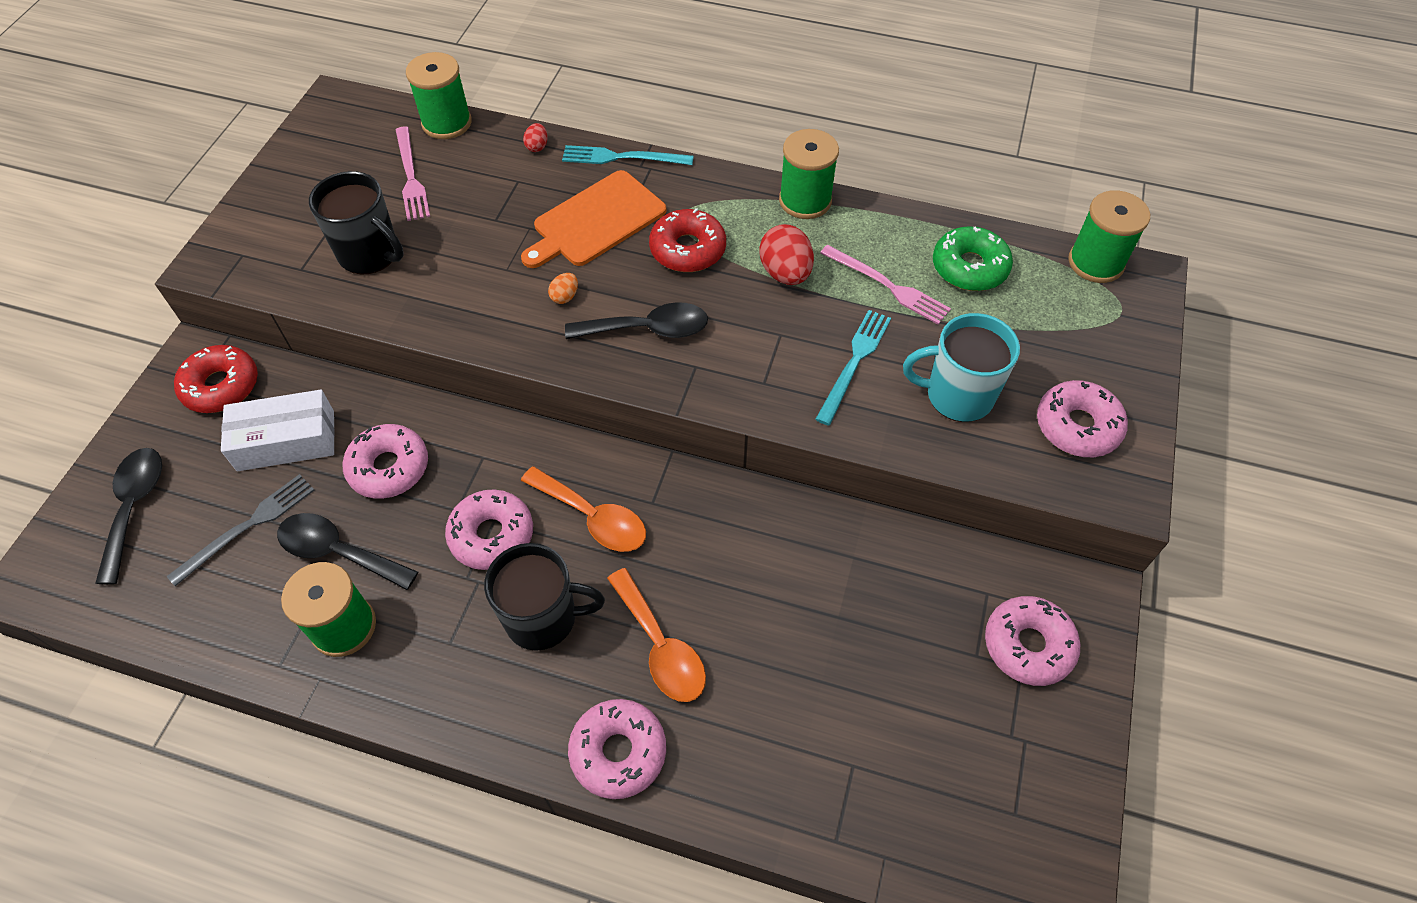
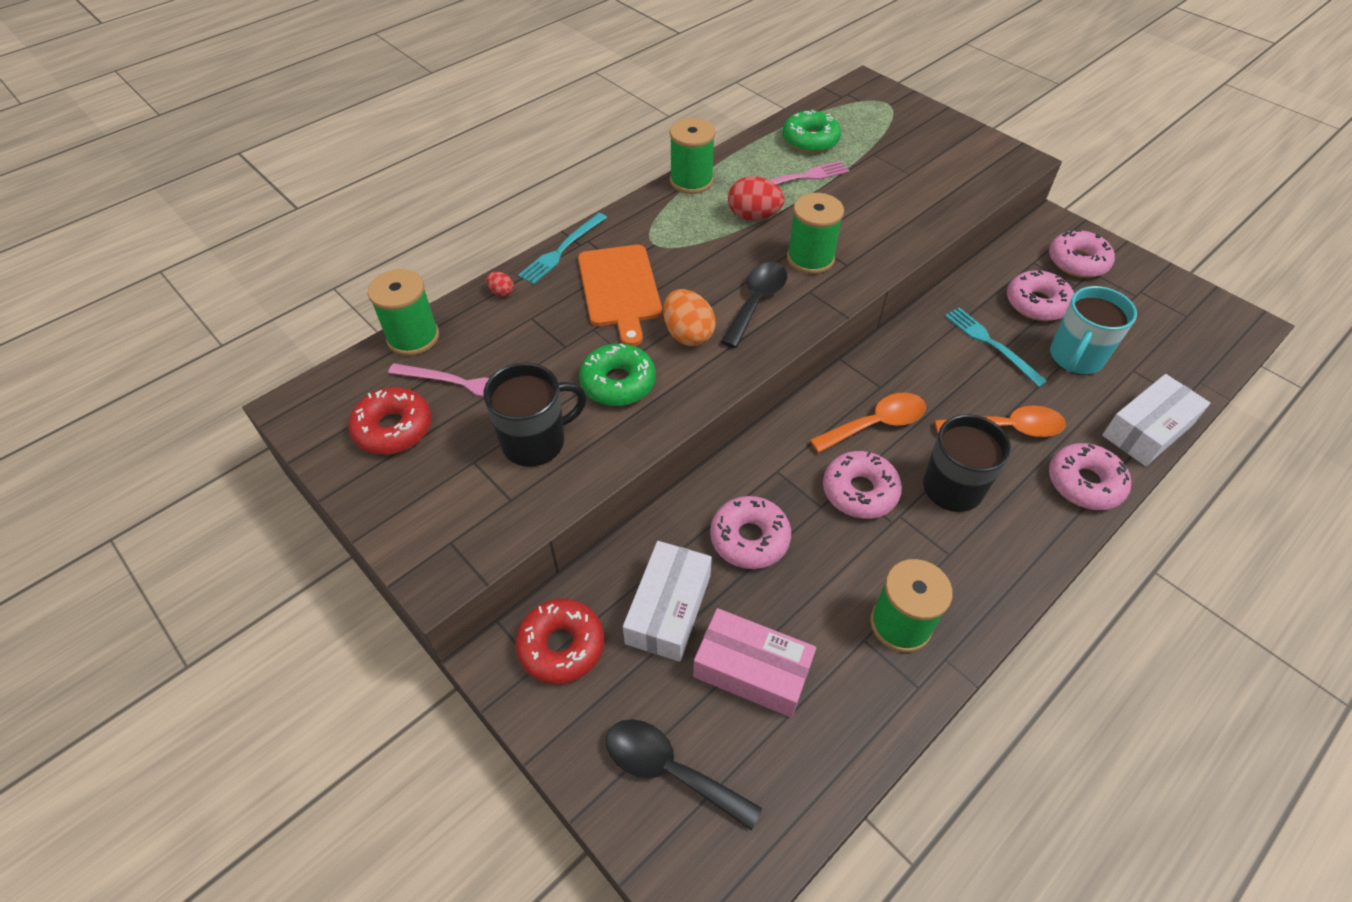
camera: 60 degrees left, 5 degrees down
(247, 526) = (752, 670): grey fork -> pink box
(338, 552) = (820, 604): black spoon -> none
(470, 275) = (618, 383): none -> green donut
(565, 297) = (688, 334): orange egg -> orange egg, size x2.00
(688, 249) = (692, 253): red donut -> red donut (393, 429)
(749, 806) = (1147, 430): none -> white box
(854, 362) = (857, 218): turquoise fork -> turquoise fork (991, 344)
(957, 396) = (912, 188): turquoise mug -> turquoise mug (1075, 358)
(1077, 426) = (964, 155): pink donut -> pink donut (1036, 303)
(1095, 262) = (843, 95): green spool -> green spool (810, 258)

